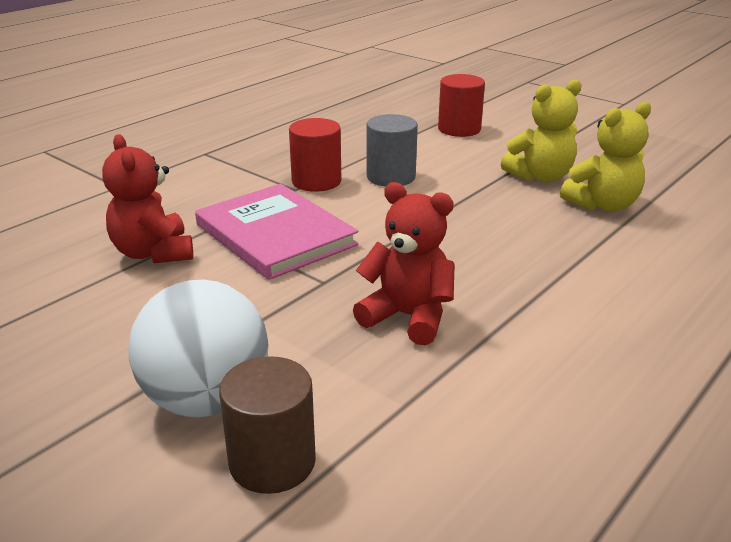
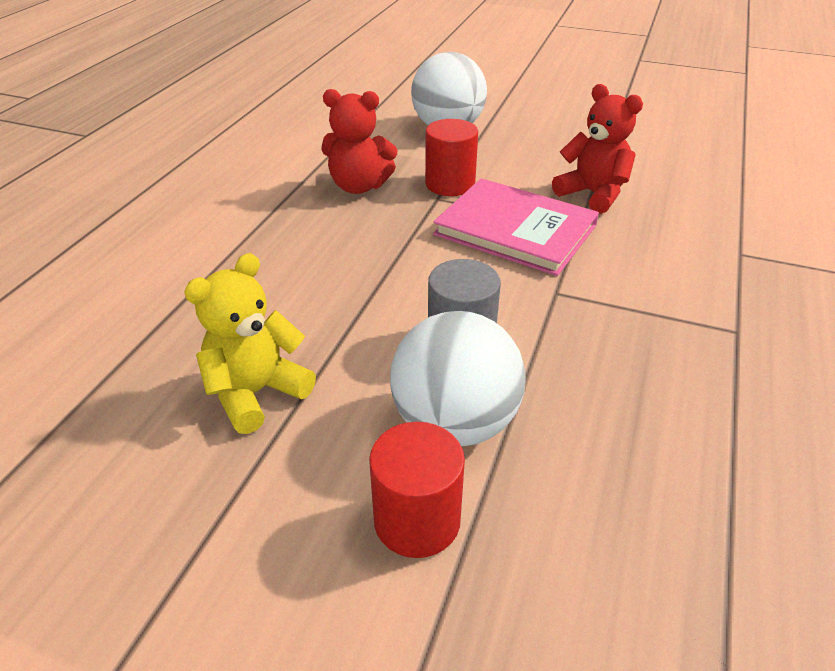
camera: 160 degrees right, 10 degrees up
(272, 461) = (393, 115): brown cylinder -> none
(316, 181) = (544, 311): red cylinder -> red cylinder (450, 184)
(420, 149) = (455, 423): none -> white ball
(603, 205) = (178, 349): yellow teddy bear -> none

